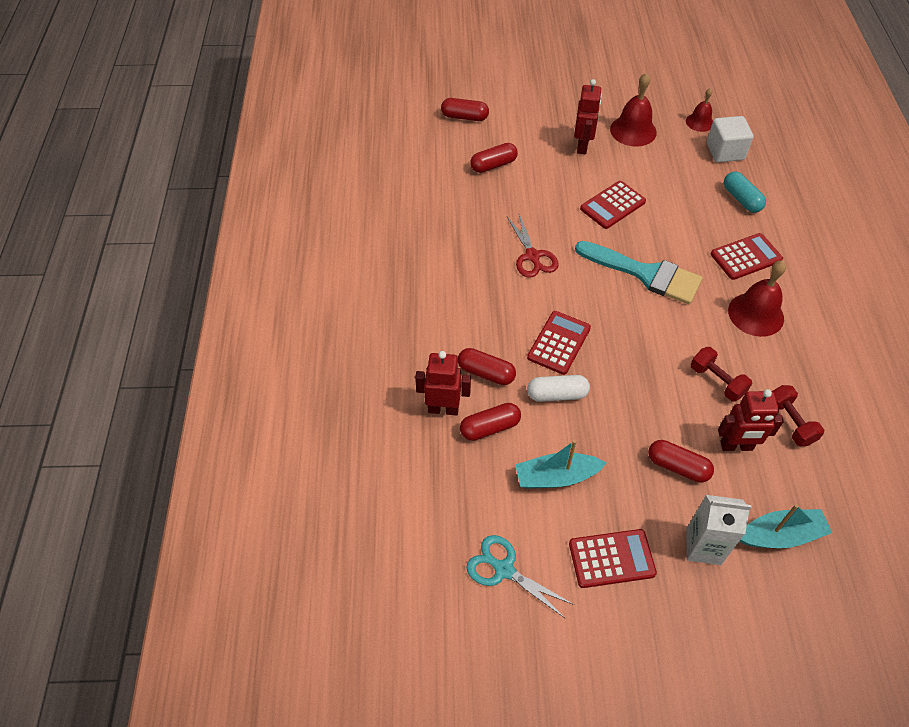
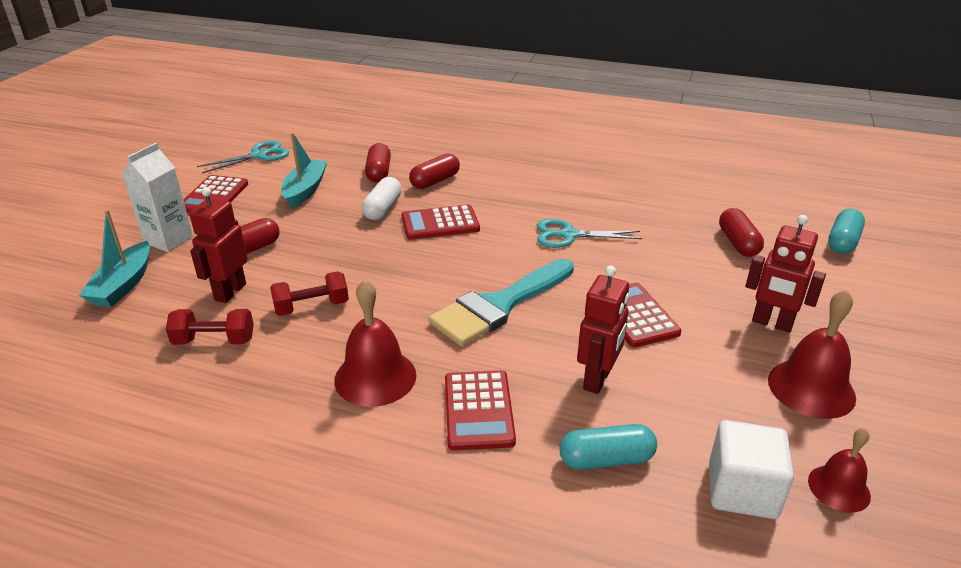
camera: 110 degrees right, 20 degrees down
(443, 409) = (414, 157): red robot -> red robot (597, 379)
(464, 117) = (843, 242): red capsule -> turquoise capsule
(532, 256) = (569, 235): red scissors -> turquoise scissors
(559, 343) = (440, 223): red calculator -> red calculator turned 120 degrees clockwise

